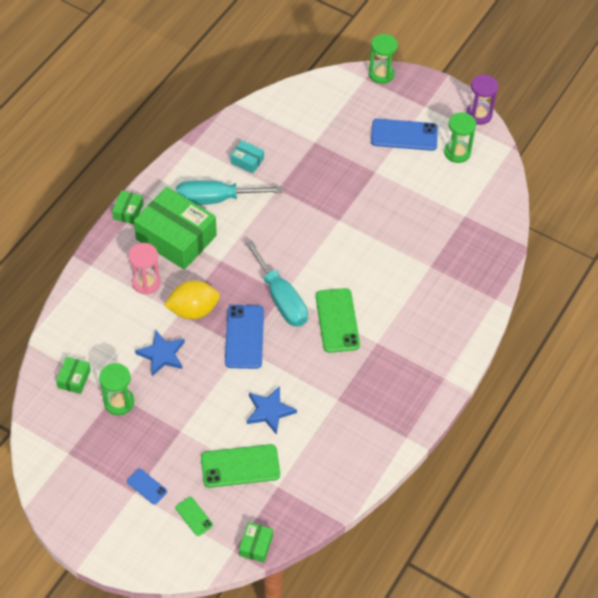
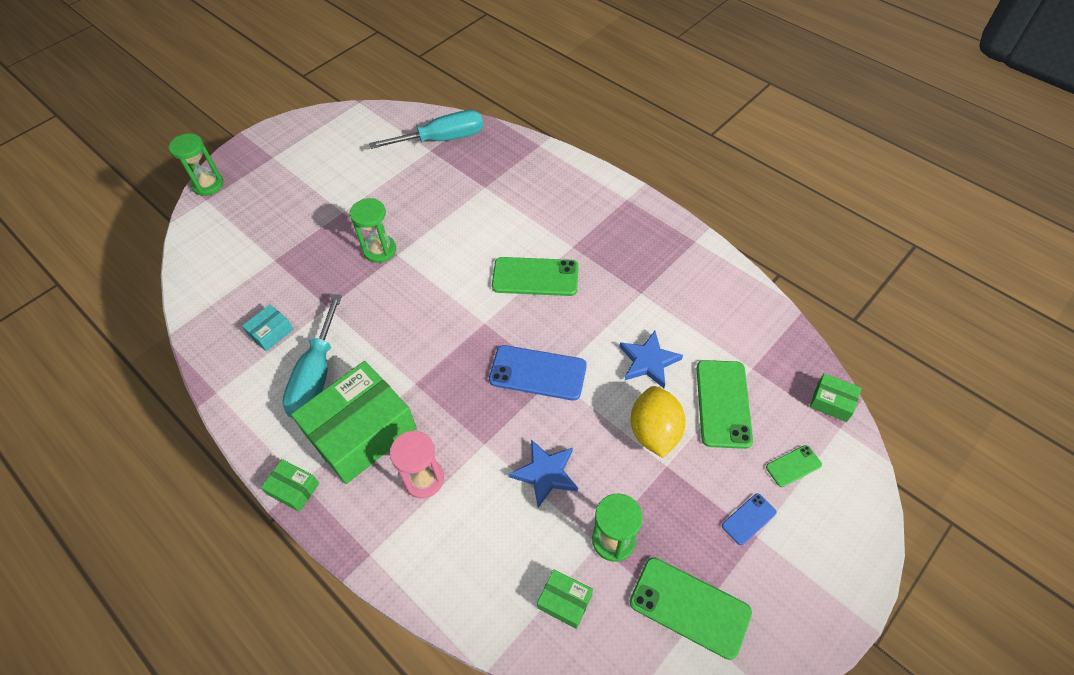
camera: 75 degrees left, 0 degrees up
(79, 452) = (689, 607): none -> green phone
(193, 310) = (484, 426): yellow lemon -> yellow lemon (654, 432)
(281, 298) = (491, 326): turquoise screwdriver -> turquoise screwdriver (442, 139)
(404, 135) = (303, 179): blue phone -> none
(457, 152) = (347, 142): green hourglass -> green hourglass (380, 250)
(478, 115) = (306, 118): purple hourglass -> none

